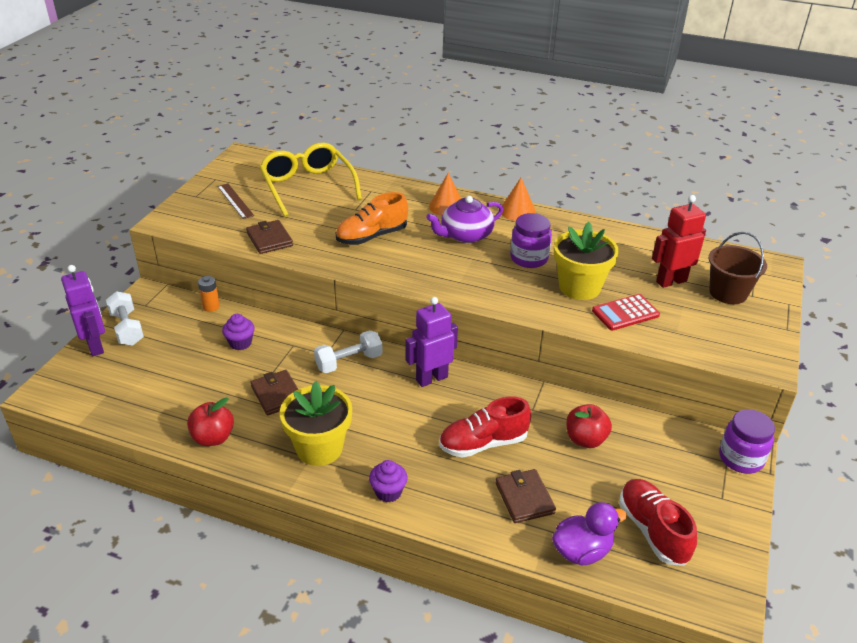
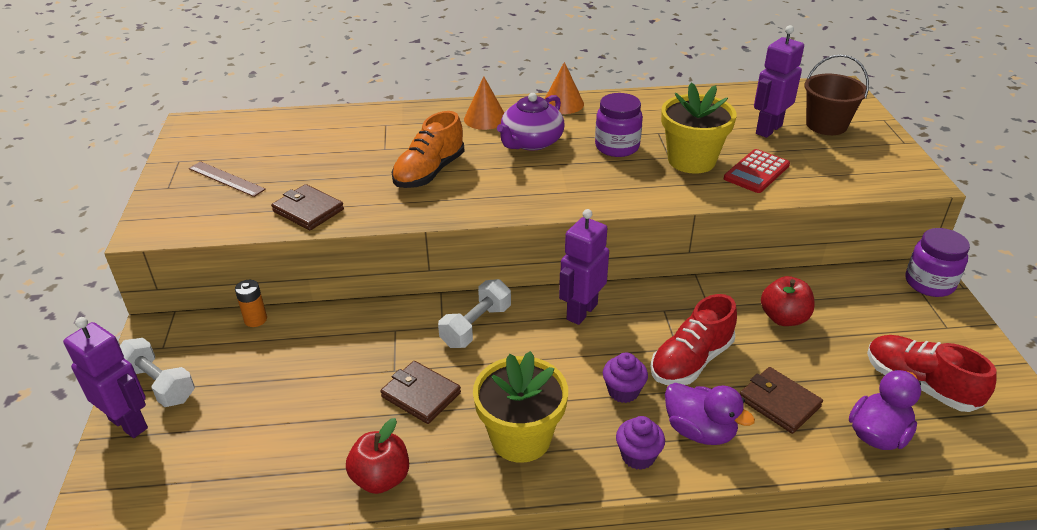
camera: 25 degrees left, 0 degrees up
(240, 343) = (327, 350): purple cupcake -> purple cupcake (623, 391)
(307, 186) = (306, 139): yellow glasses -> none
(447, 493) = (699, 431): none -> purple duck
(671, 281) = (768, 129): red robot -> purple robot

